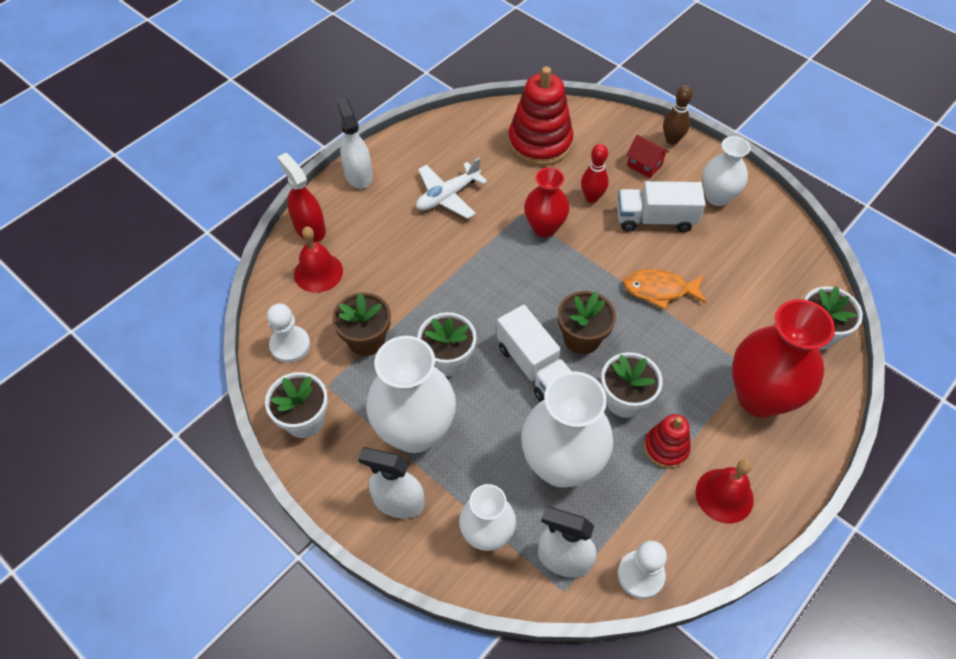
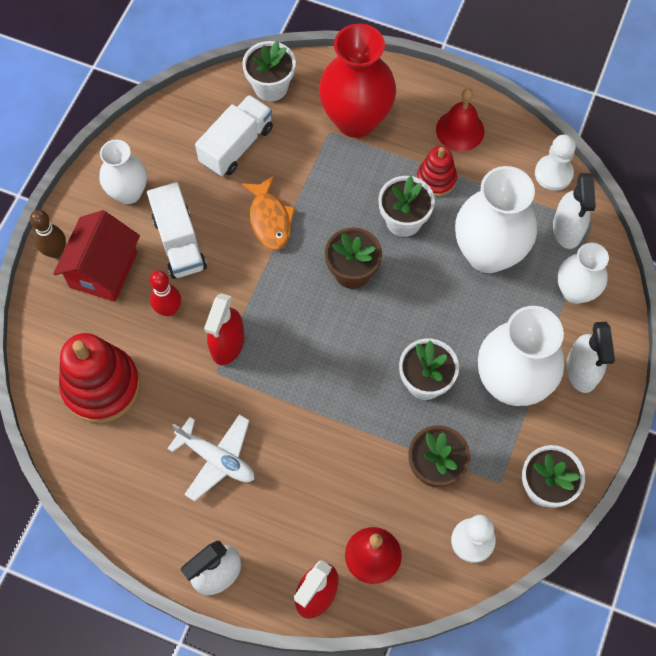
camera: 110 degrees left, 10 degrees up
(533, 366) = (400, 304): white truck -> white truck (236, 145)
(544, 227) = (227, 344): red vase -> red spray bottle
(644, 165) = (103, 270): red house -> red house, size x1.84

